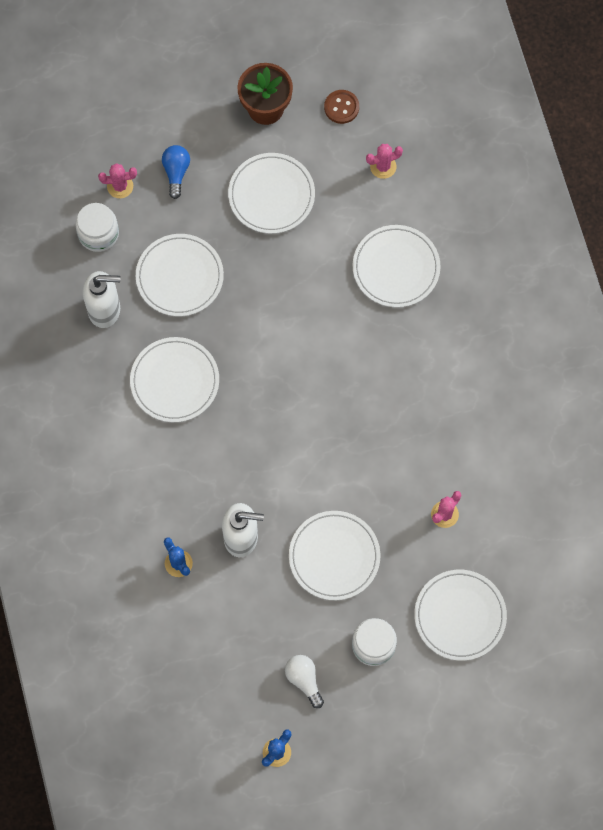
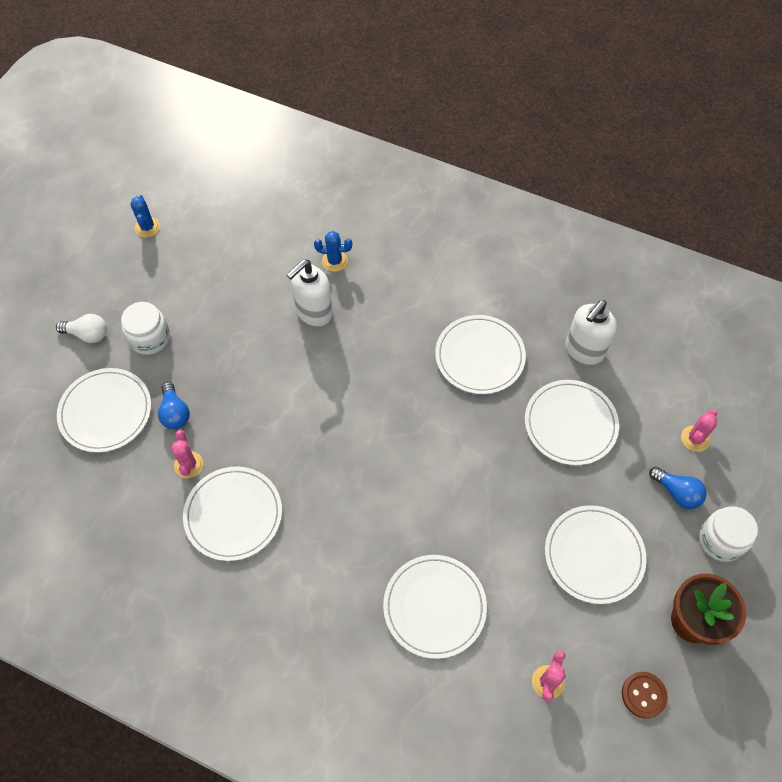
camera: 130 degrees right, 10 degrees down
(98, 233) = (659, 392): white jar -> white jar (721, 540)
(304, 680) = (174, 277): white light bulb -> white light bulb (87, 334)
(334, 556) = (238, 361): white plate -> white plate (233, 514)
(415, 563) = (175, 413): none -> blue light bulb

